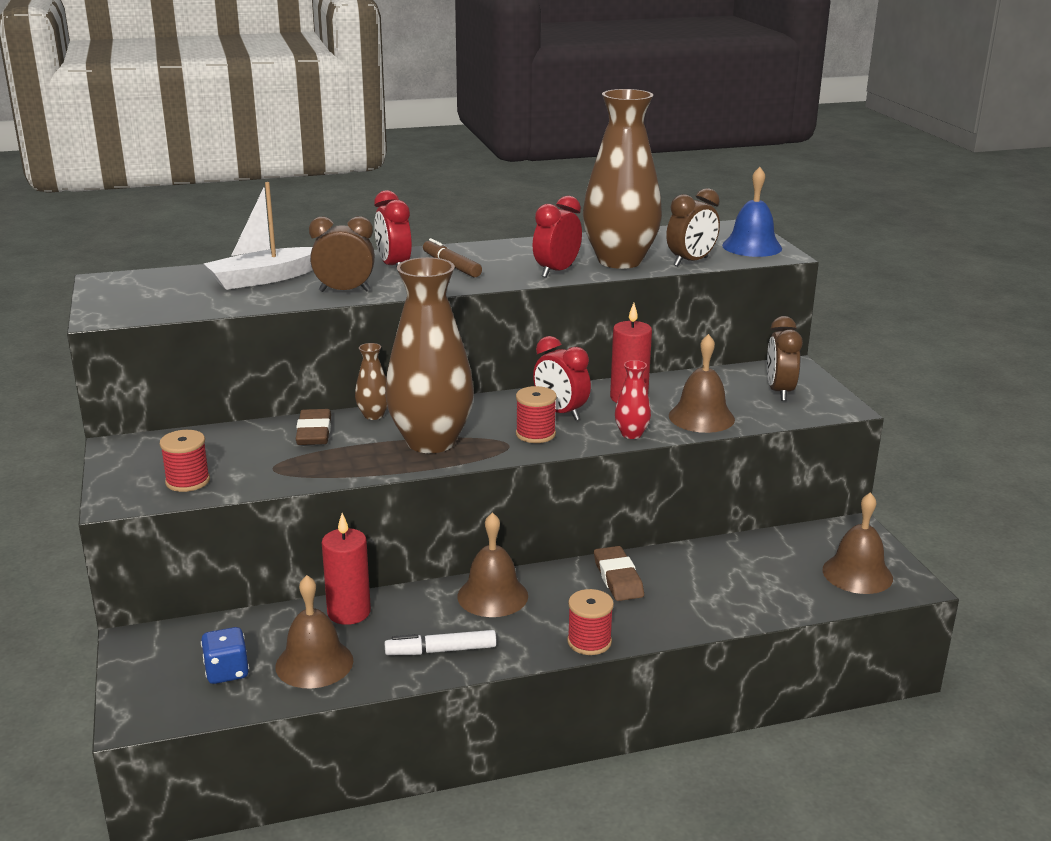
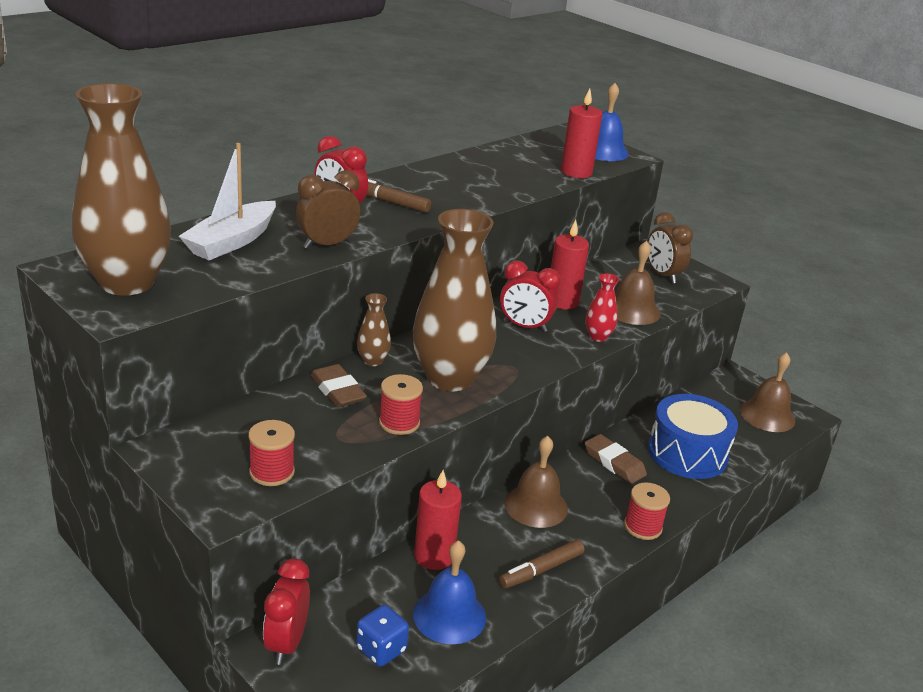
camera: 30 degrees left, 5 degrees up
(314, 663) = (449, 615): brown bell -> blue bell
(441, 651) = (541, 570): white marker -> brown marker
(535, 434) = (526, 352): red spool -> red spool (399, 423)
(556, 271) = (485, 196): red clock -> red clock (286, 643)
(620, 261) = (522, 178): brown vase -> brown vase (127, 283)
(691, 262) = (576, 172): brown clock -> red candle
(714, 588) = (687, 453): none -> blue drum

